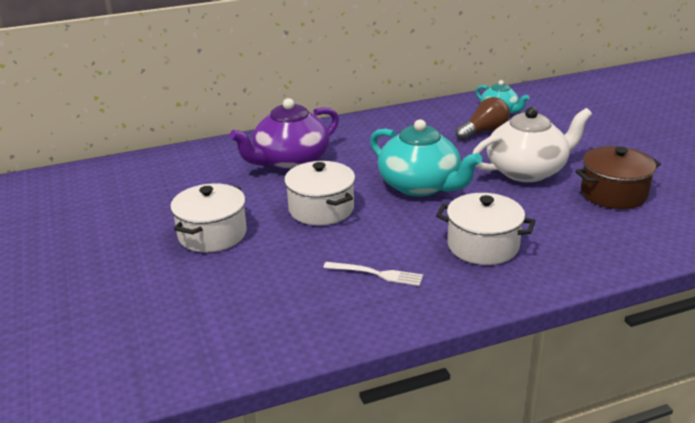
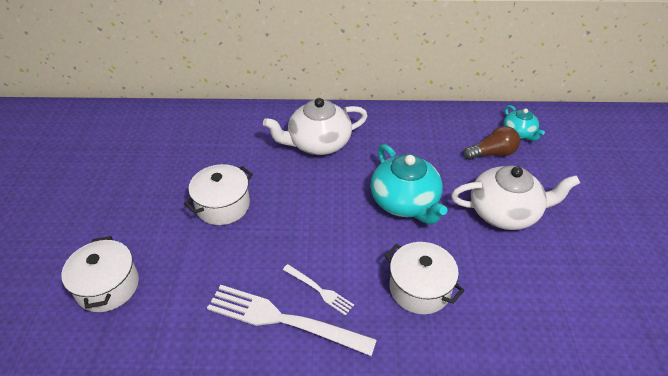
camera: 20 degrees right, 15 degrees up
(290, 161) = (318, 143): purple teapot -> white teapot
(321, 209) = (314, 204): white pot -> white pot (108, 286)
(353, 307) = (283, 319): none -> white fork
(613, 193) = (568, 264): brown pot -> none

